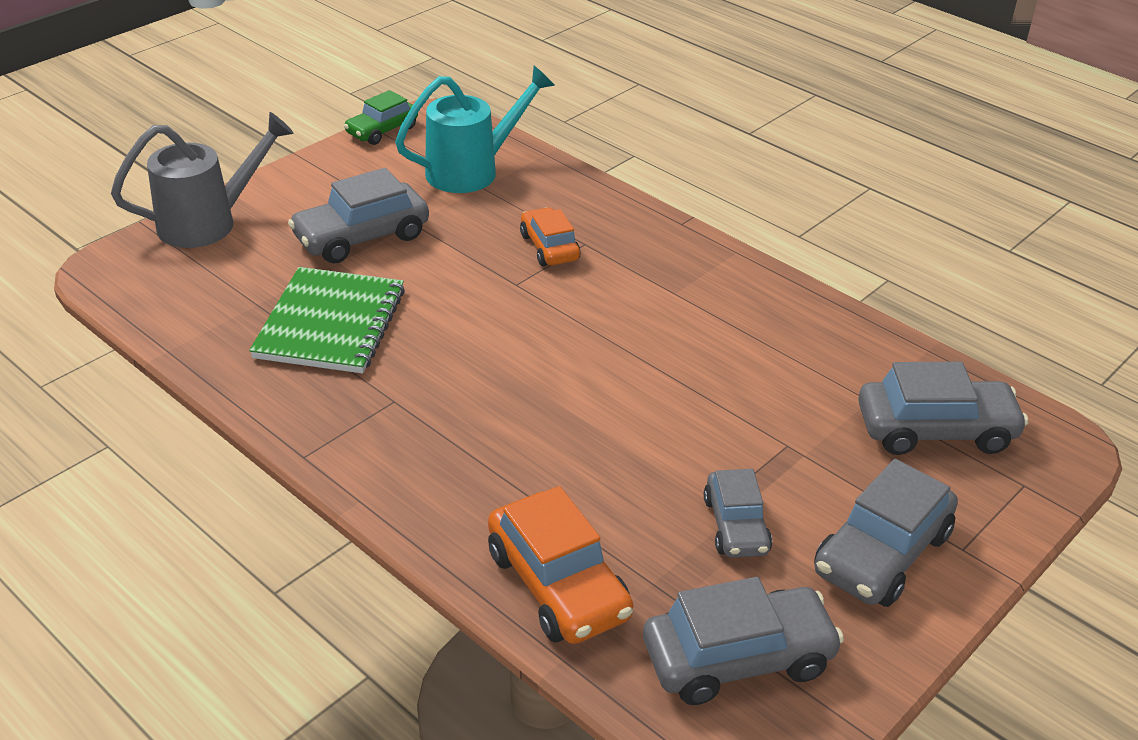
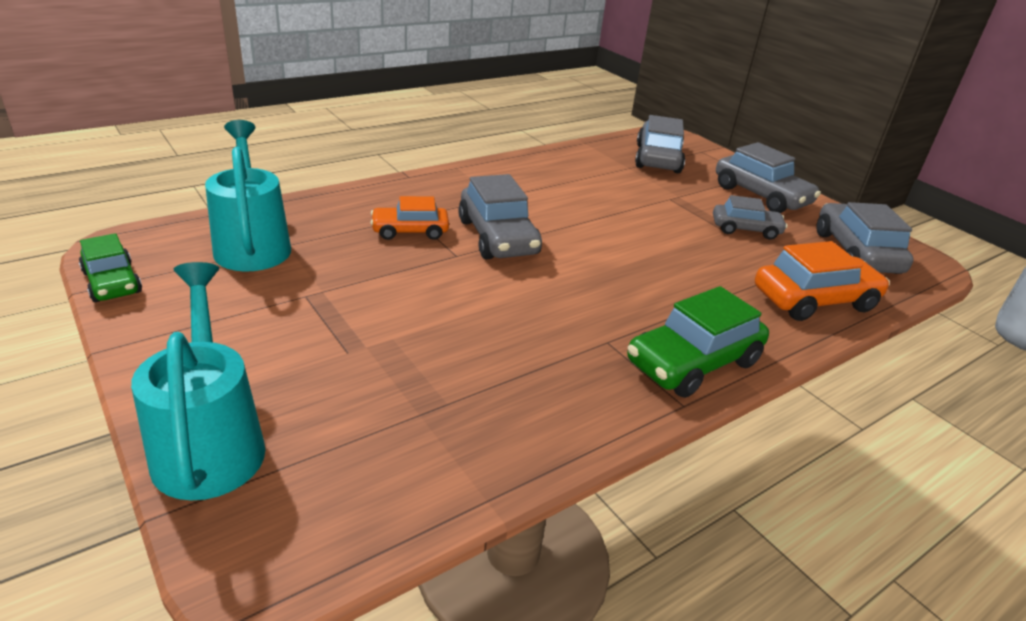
camera: 80 degrees left, 5 degrees down
(208, 223) = (210, 443): grey watering can -> turquoise watering can
(331, 324) = (478, 364): green notebook -> none
(361, 237) = (328, 325): grey car -> grey car (498, 237)
(375, 463) = (693, 363): none -> green car

